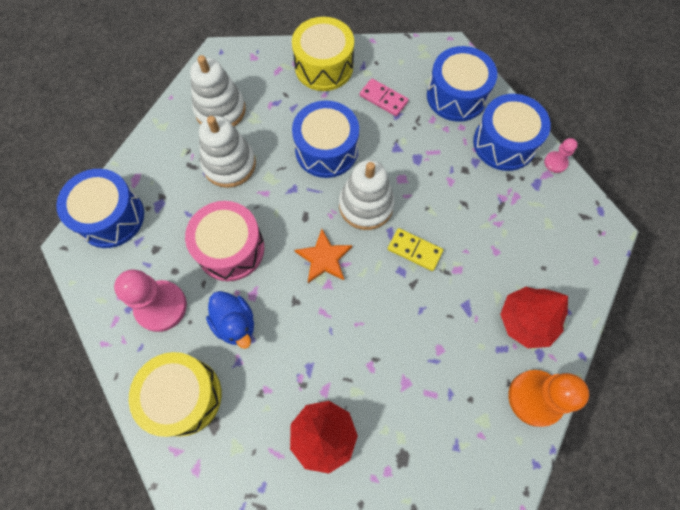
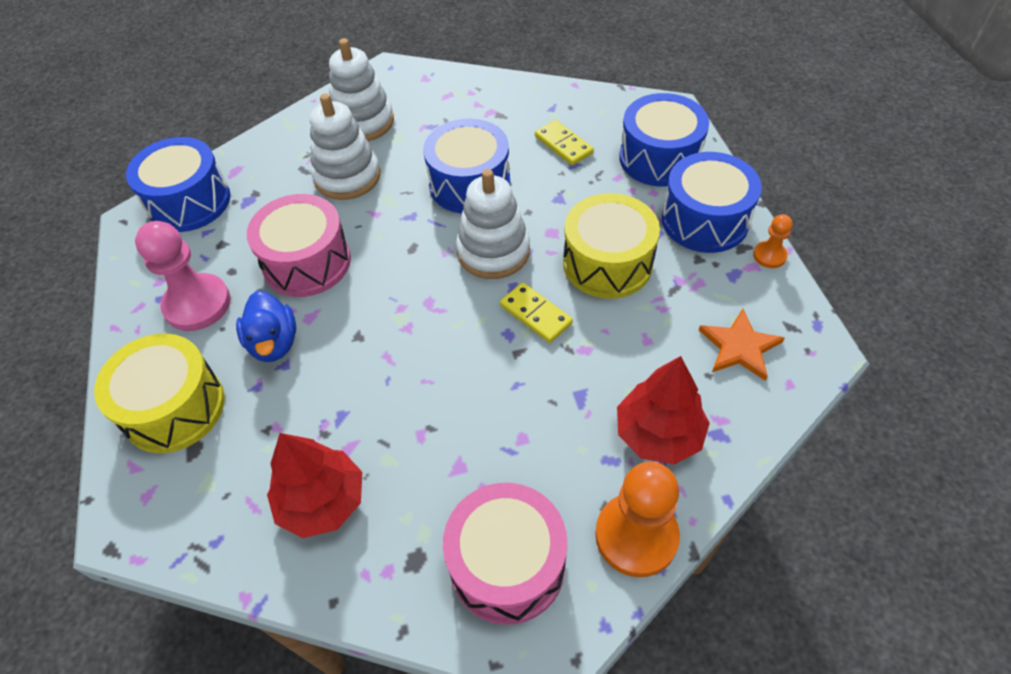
camera: 20 degrees right, 15 degrees down
(324, 66) = (504, 101): yellow drum -> yellow drum (607, 263)
(324, 258) = (415, 297): orange star -> orange star (739, 347)
(383, 99) = (563, 145): pink domino -> yellow domino
(462, 442) = (507, 564): none -> pink drum
(555, 163) = (769, 255): pink pawn -> orange pawn

